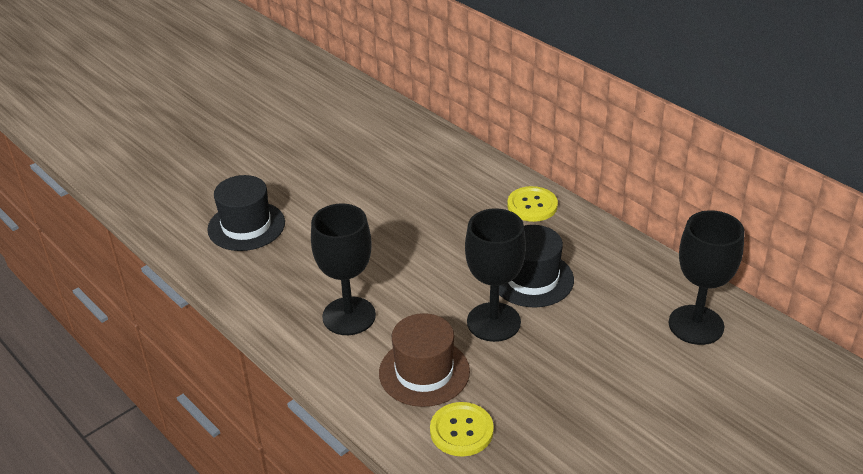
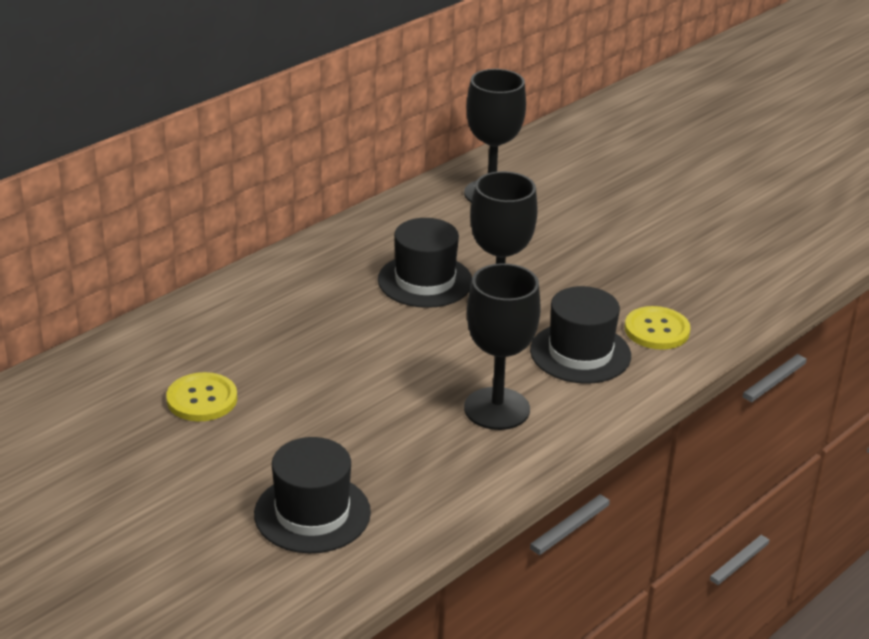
camera: 95 degrees left, 5 degrees down
(424, 372) = (580, 353): brown hat -> black hat
(532, 205) = (289, 275): yellow button -> yellow button (202, 399)

